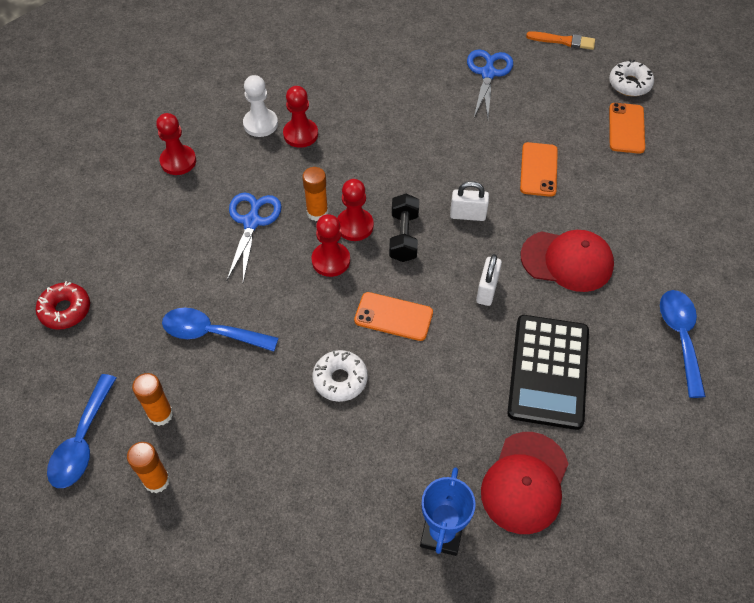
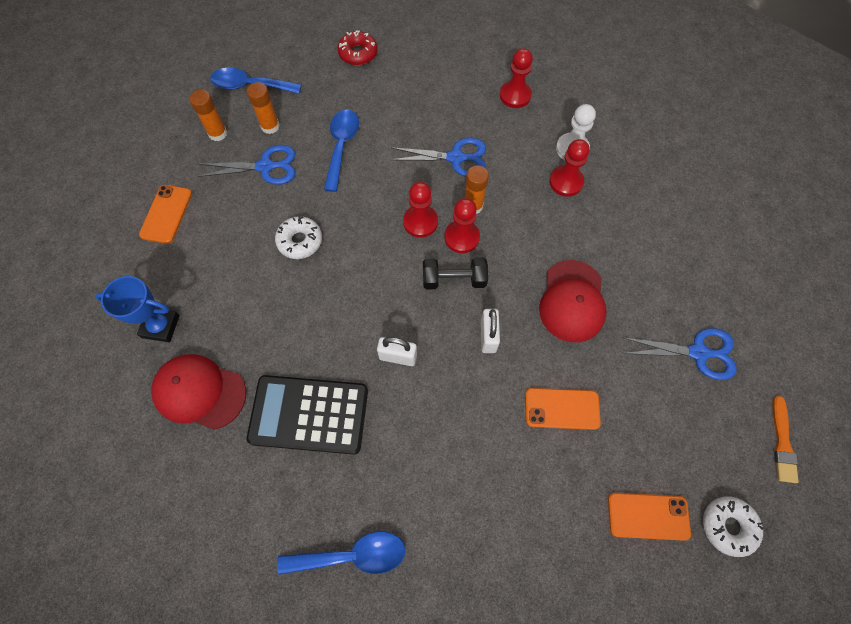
camera: 85 degrees right, 10 degrees up
(225, 418) = (266, 166): none -> blue scissors
(393, 316) = (364, 277): orange phone -> orange phone (166, 214)
(567, 261) = (441, 436): red cap -> red cap (572, 301)

